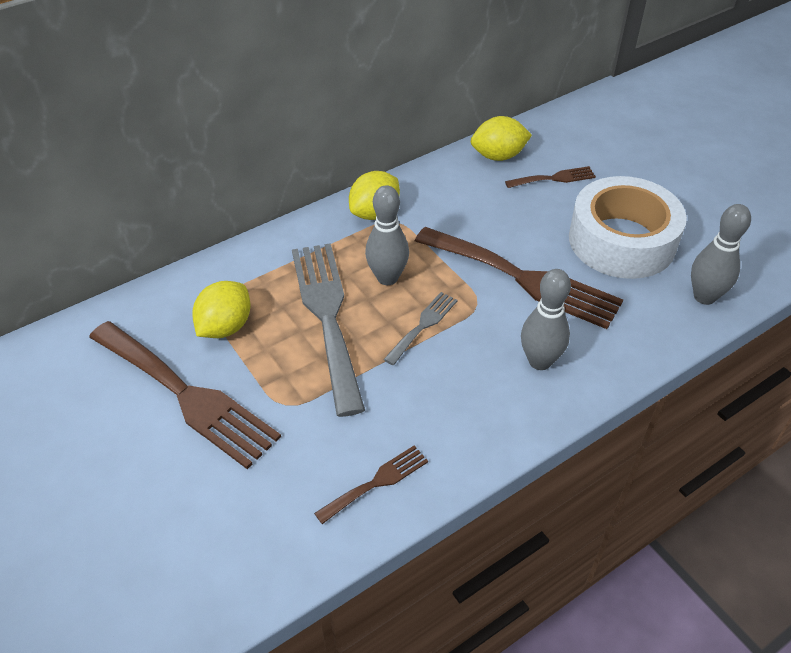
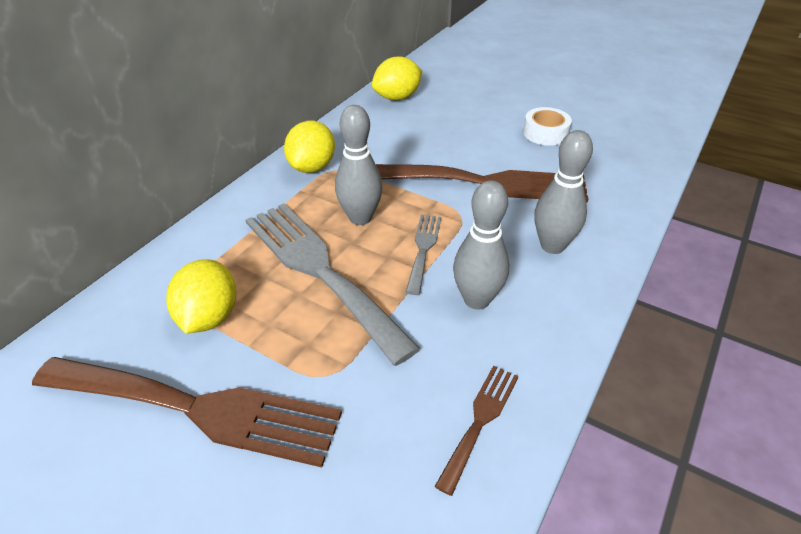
camera: 25 degrees left, 5 degrees down
(554, 178) = (456, 102): brown fork -> none
(622, 241) = (545, 133): white tape -> white tape, size x0.45
(704, 297) = (641, 156): grey bowling pin -> grey bowling pin (476, 300)

